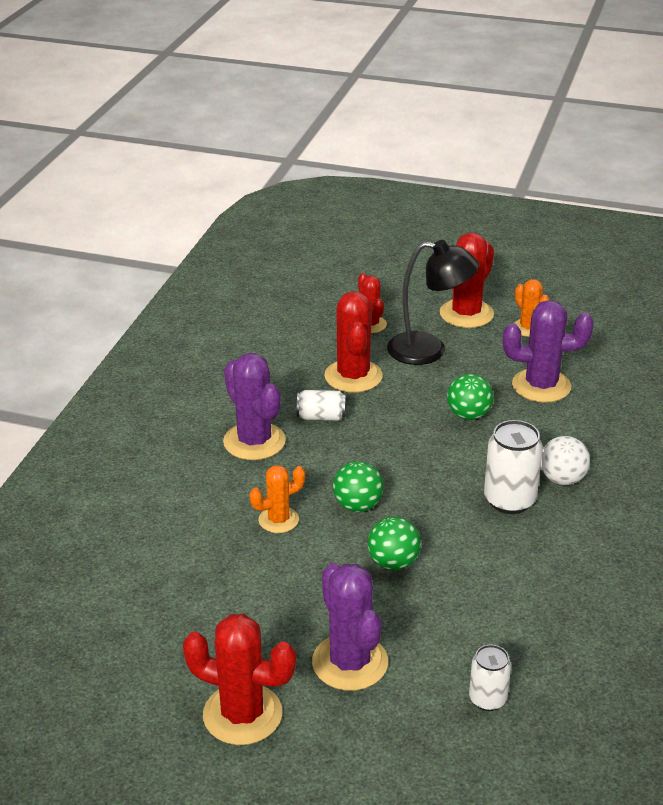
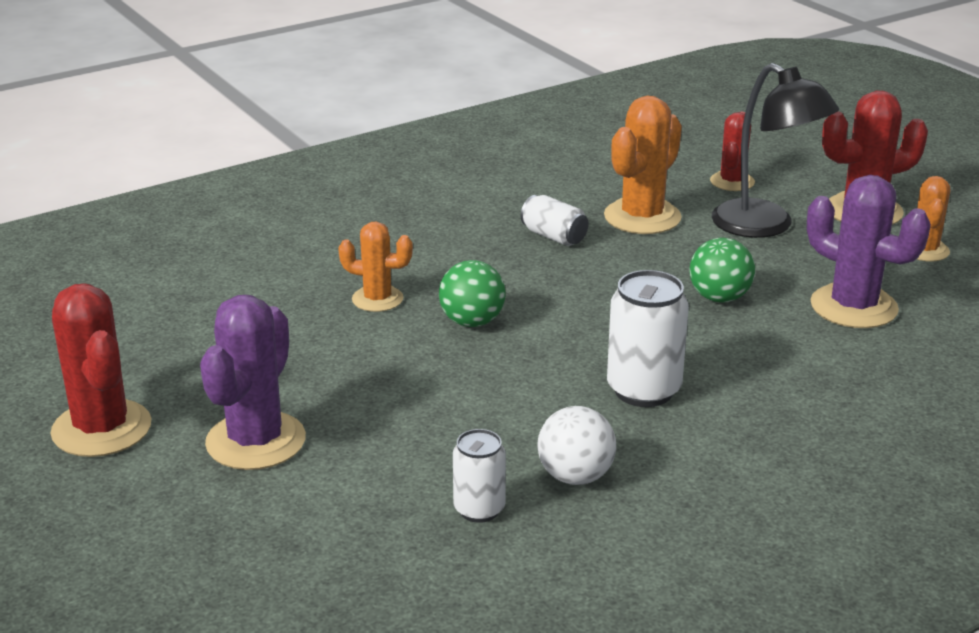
camera: 40 degrees right, 5 degrees down
(254, 441) = (456, 230): purple cactus -> none
(353, 376) = (642, 217): red cactus -> orange cactus
(393, 562) = (430, 383): green ball -> none
(487, 699) = (333, 545): white can -> white can (479, 509)
(562, 479) = (739, 400): white ball -> white ball (575, 476)

